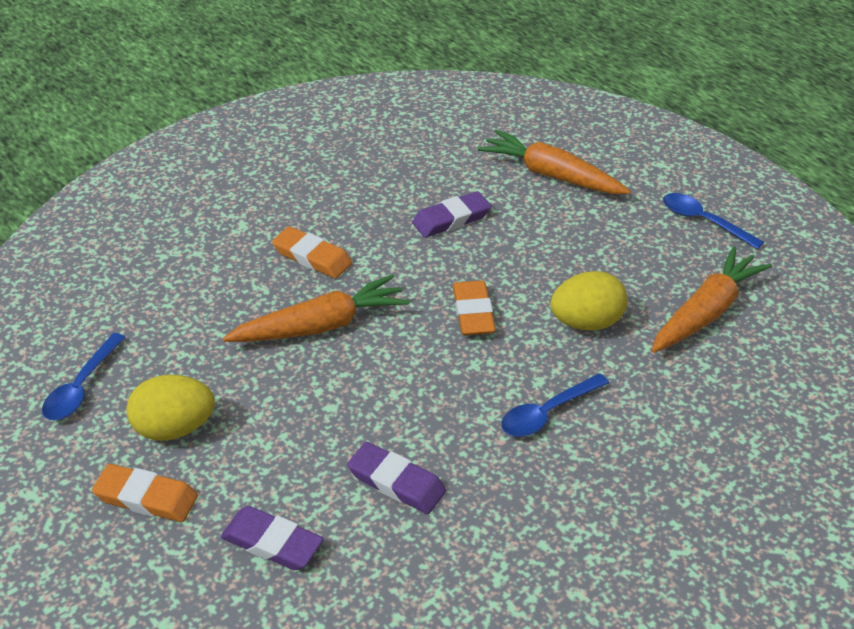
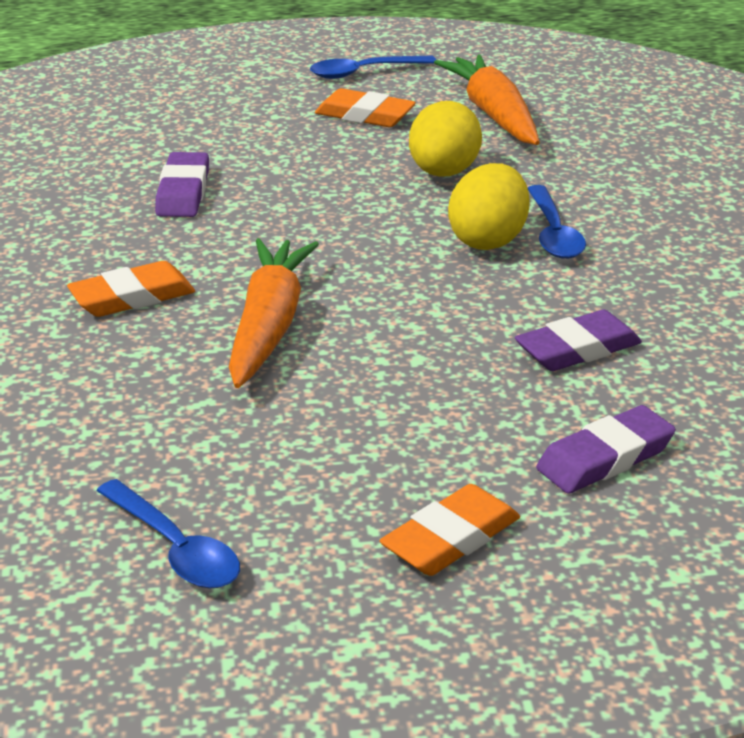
camera: 60 degrees left, 10 degrees down
(175, 428) = (342, 484): yellow egg -> yellow egg (488, 240)
(473, 312) = (357, 226): orange eraser -> orange eraser (365, 115)
(551, 175) = (187, 117): orange carrot -> none

